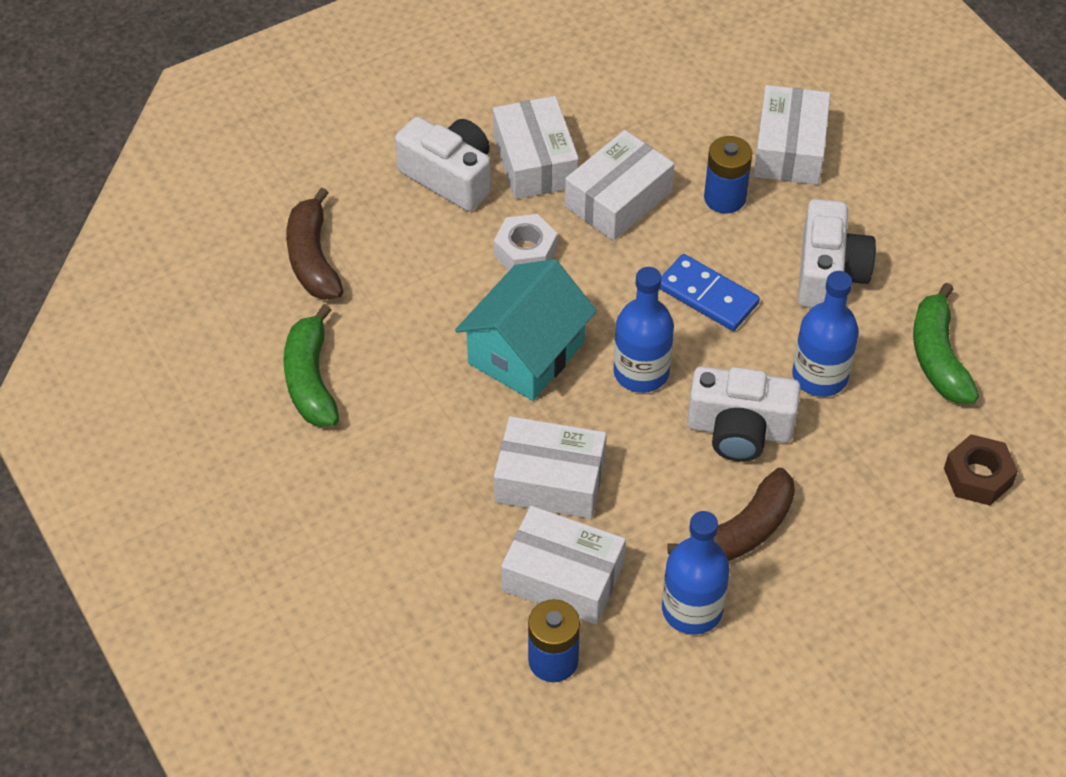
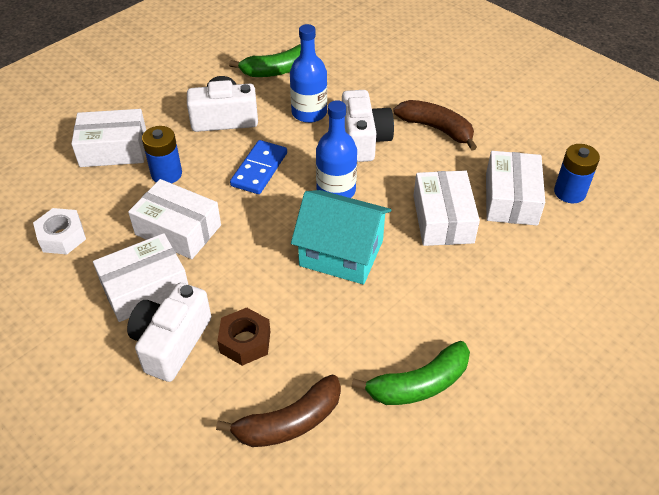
camera: 105 degrees left, 5 degrees down
(525, 252) = (244, 273): white nut -> white nut (62, 237)
(692, 609) = (500, 141): blue bottle -> none
(977, 476) = (356, 50): brown nut -> brown nut (245, 342)

